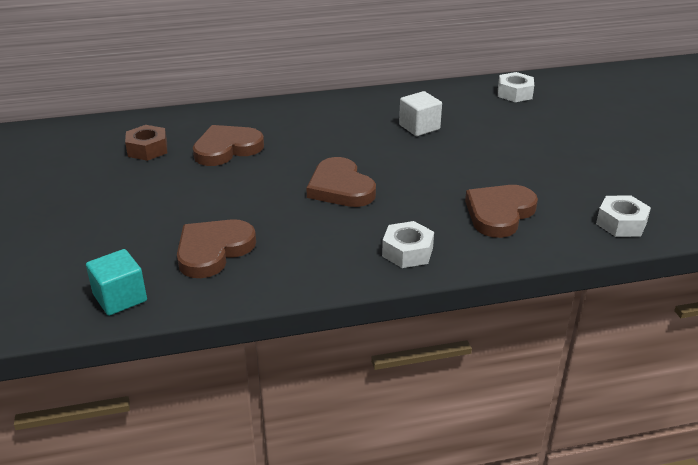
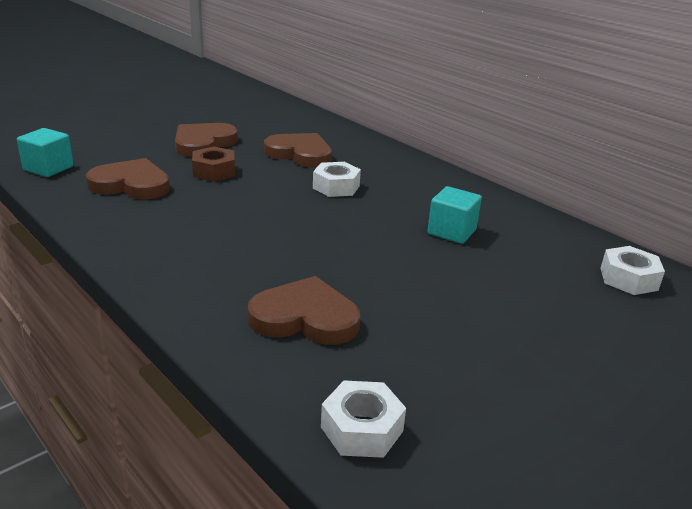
camera: 60 degrees right, 5 degrees down
(147, 149) = (268, 128): brown nut -> brown nut (214, 172)
(340, 188) = (279, 215): brown heart -> brown heart (203, 143)
(407, 252) = (182, 273): white nut -> white nut (336, 187)
(419, 127) = (451, 232): white cube -> turquoise cube

